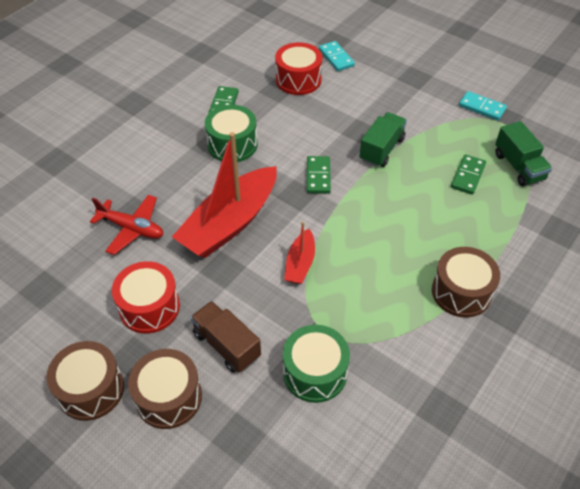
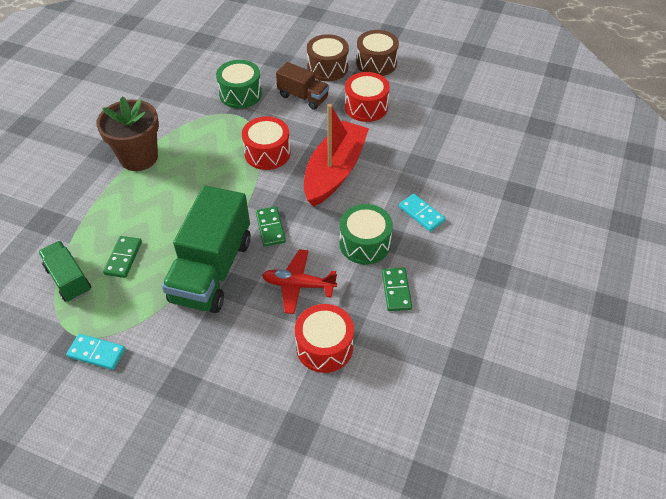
camera: 165 degrees right, 0 degrees up
(131, 228) = (411, 152): red plane -> red plane (298, 285)
(300, 263) = (267, 153): red boat -> red drum
(336, 58) = (286, 398): turquoise domino -> turquoise domino (421, 214)
(381, 149) = (212, 270): green truck -> green truck, size x1.83
(461, 292) = (139, 157): brown drum -> brown flower pot

